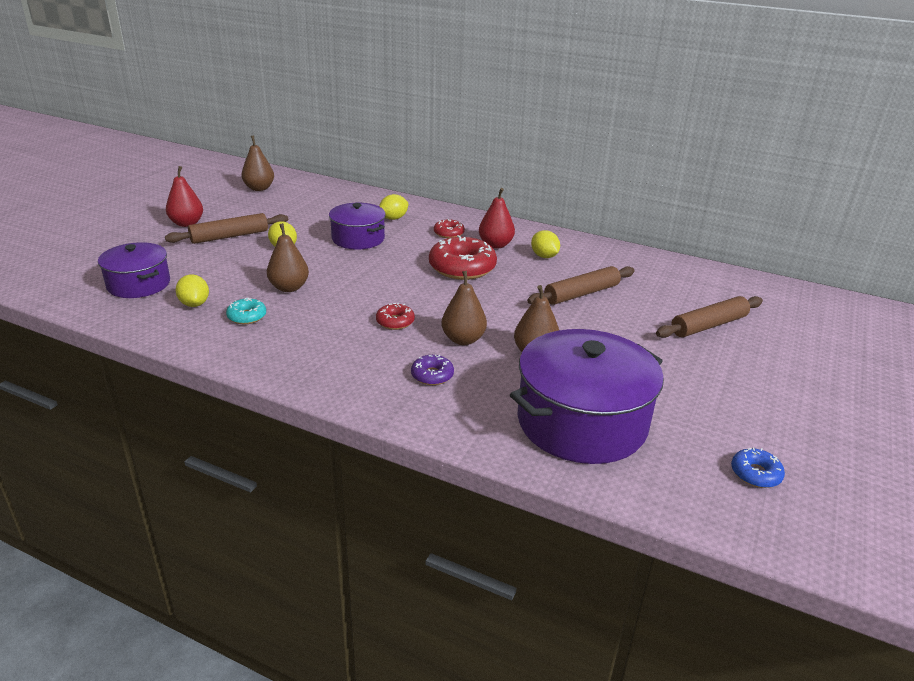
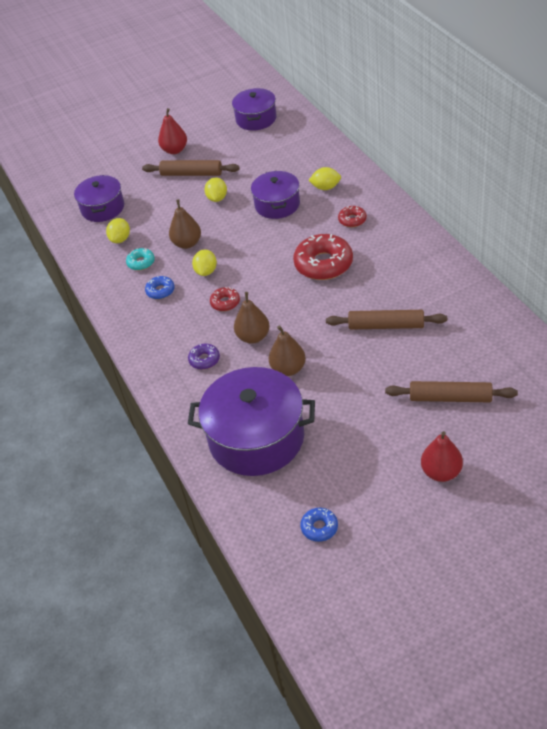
camera: 45 degrees right, 15 degrees up
(259, 188) = (256, 119): brown pear -> purple pot
(302, 333) = (160, 291): none -> blue donut
(495, 245) = (376, 246): red pear -> red pear (441, 472)
(544, 256) = (402, 273): yellow lemon -> yellow lemon (206, 271)

